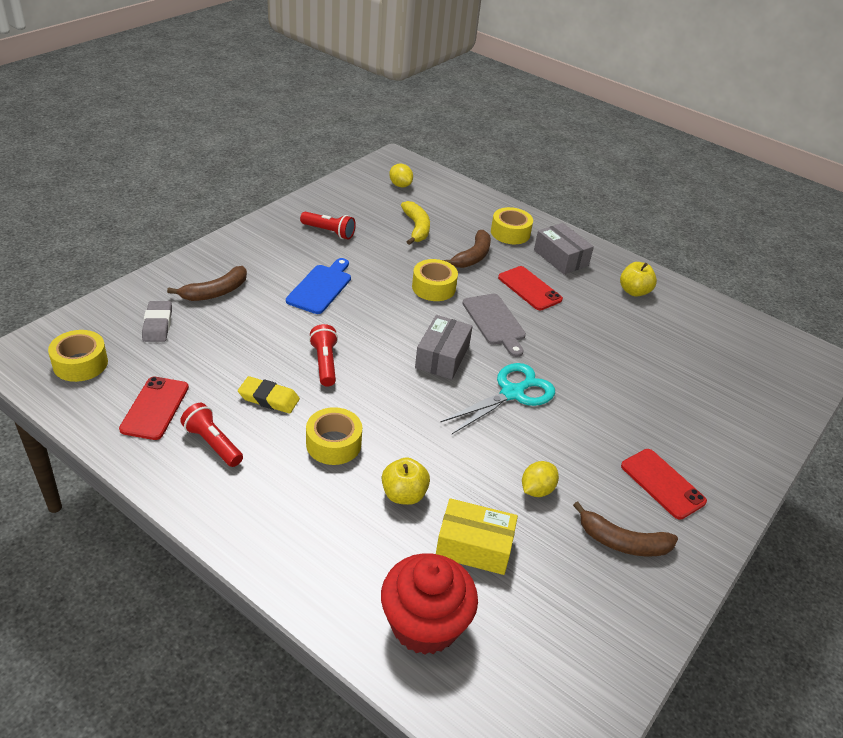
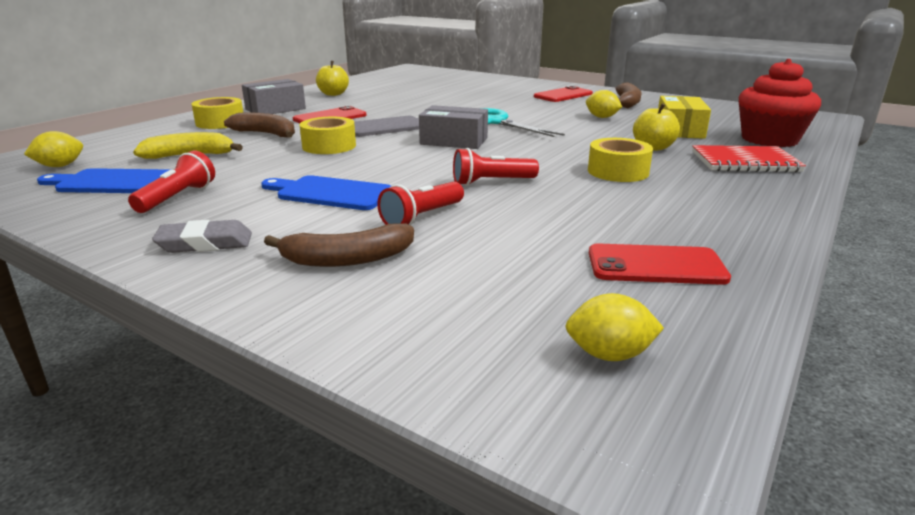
camera: 90 degrees left, 15 degrees down
(80, 363) = (609, 354): yellow tape -> yellow lemon
(157, 325) = (455, 295): grey eraser -> grey eraser (205, 243)
(212, 443) = (680, 222): red flashlight -> red flashlight (422, 217)
(215, 292) = (347, 259): brown banana -> brown banana turned 120 degrees clockwise
(269, 398) = (575, 202): yellow eraser -> none
(342, 554) = (745, 162): none -> red notebook
(363, 207) = (112, 182): none -> blue cutting board

